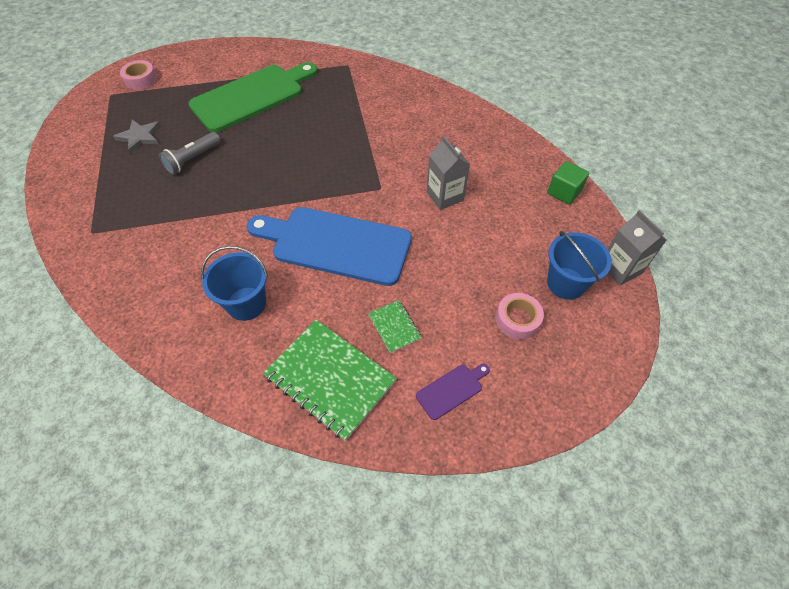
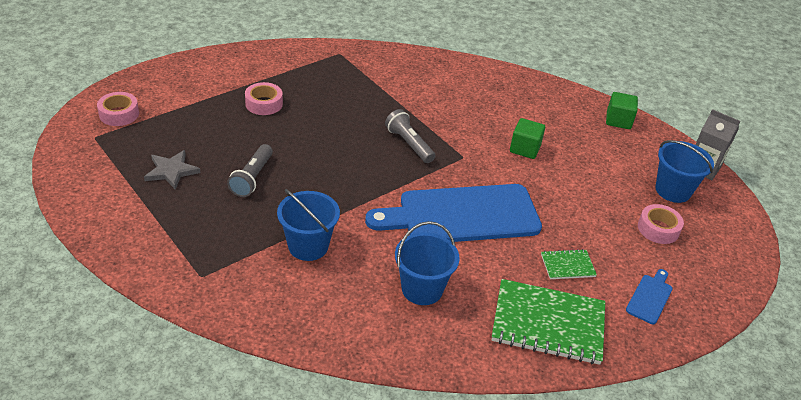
camera: 30 degrees left, 15 degrees down
(187, 232) = (308, 246): none -> blue bucket
(252, 96) = (264, 104): green cutting board -> pink tape
(342, 163) = (409, 144): none -> grey flashlight
(394, 327) = (567, 265): green notebook -> green notebook turned 45 degrees counterclockwise
(445, 196) = (525, 149): grey carton -> green cube
(451, 390) = (650, 297): purple cutting board -> blue cutting board

